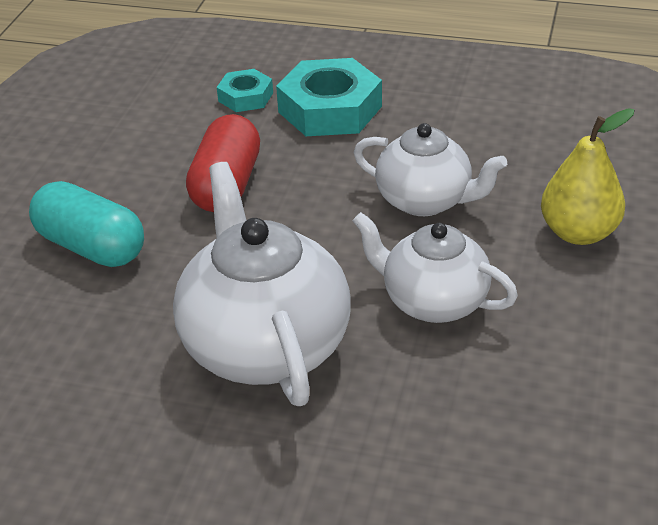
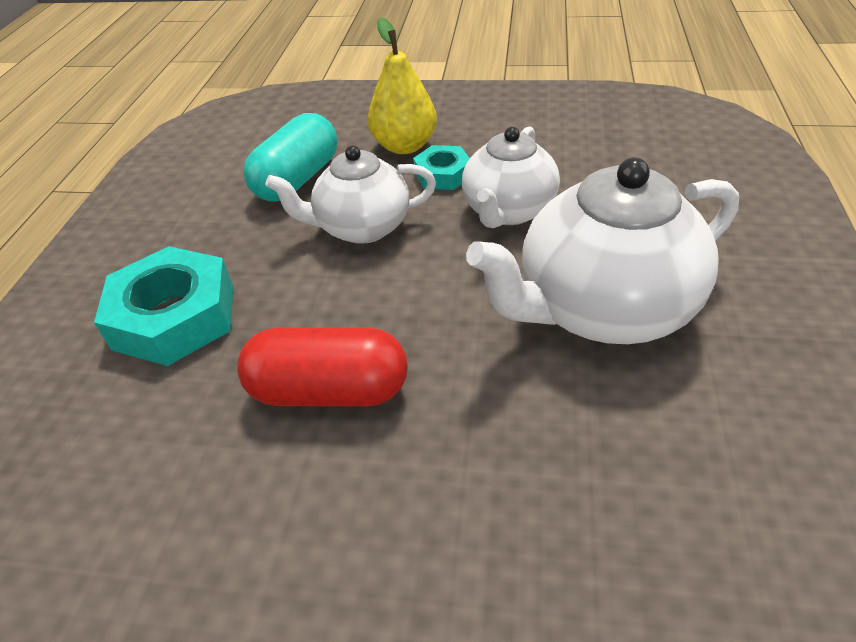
camera: 95 degrees left, 5 degrees up
(91, 247) = (474, 522): turquoise capsule -> turquoise capsule (298, 179)
(245, 97) = (117, 408): turquoise nut -> turquoise nut (443, 174)
(425, 200) = (361, 227): white teapot -> white teapot turned 120 degrees counterclockwise

